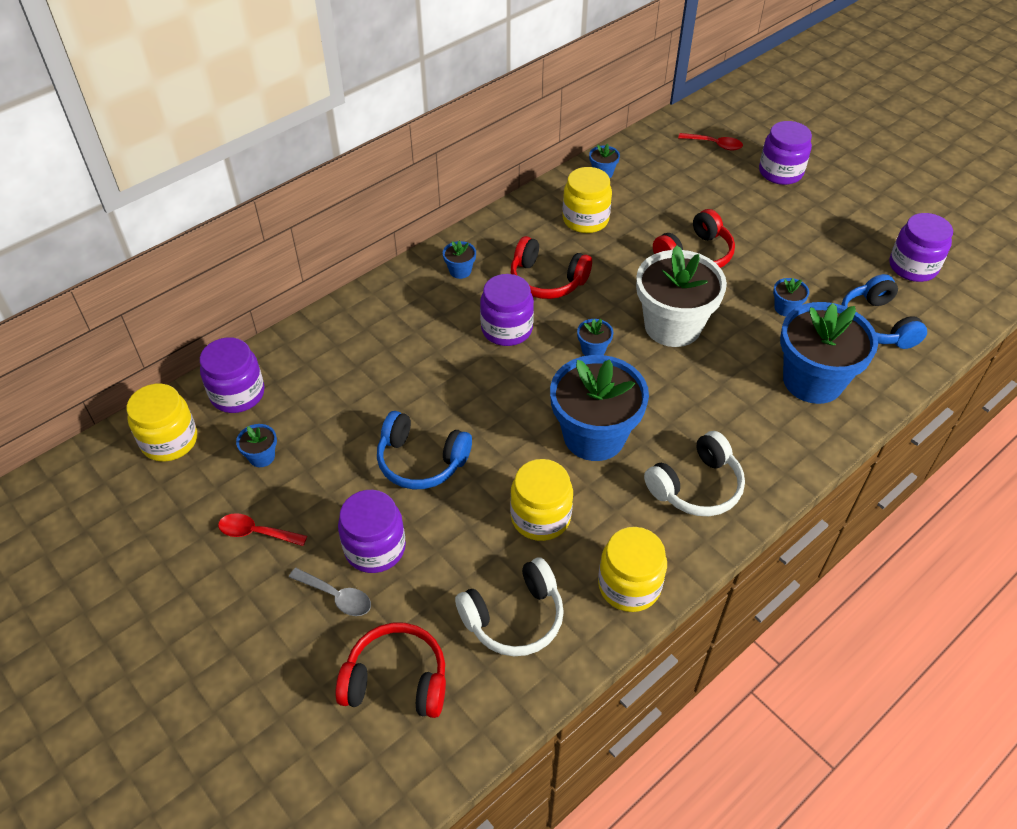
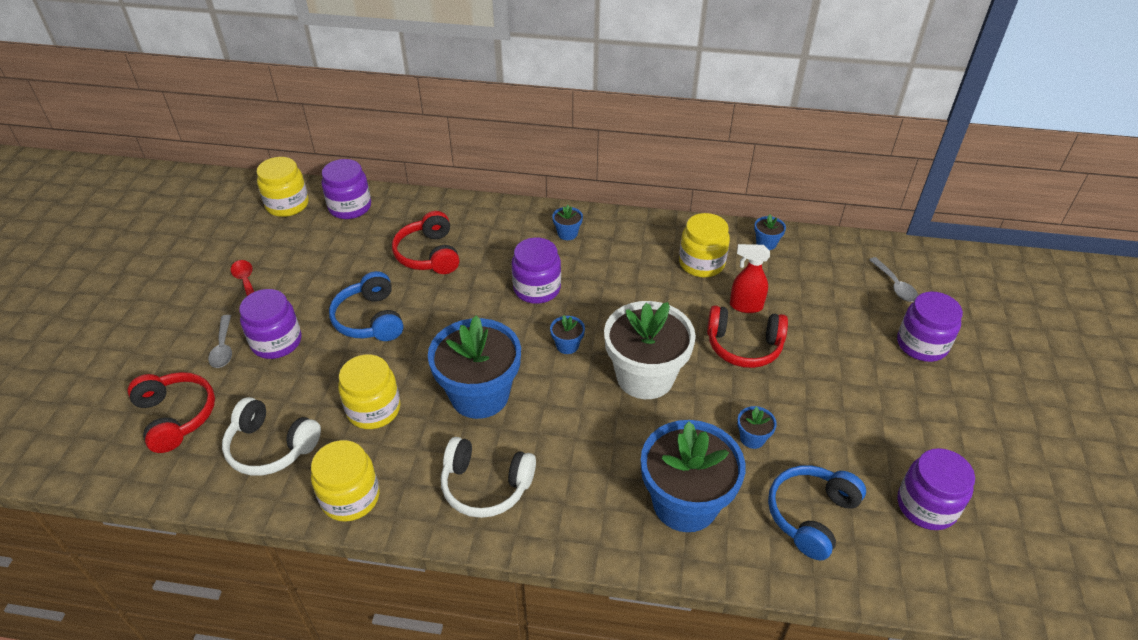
camera: 50 degrees right, 5 degrees down
(262, 456) = (308, 248): blue flower pot -> none
(547, 280) = (610, 280): red headphones -> red headphones (429, 254)
(656, 227) = (745, 306): none -> red spray bottle
(715, 145) = (895, 285): red spoon -> grey spoon

